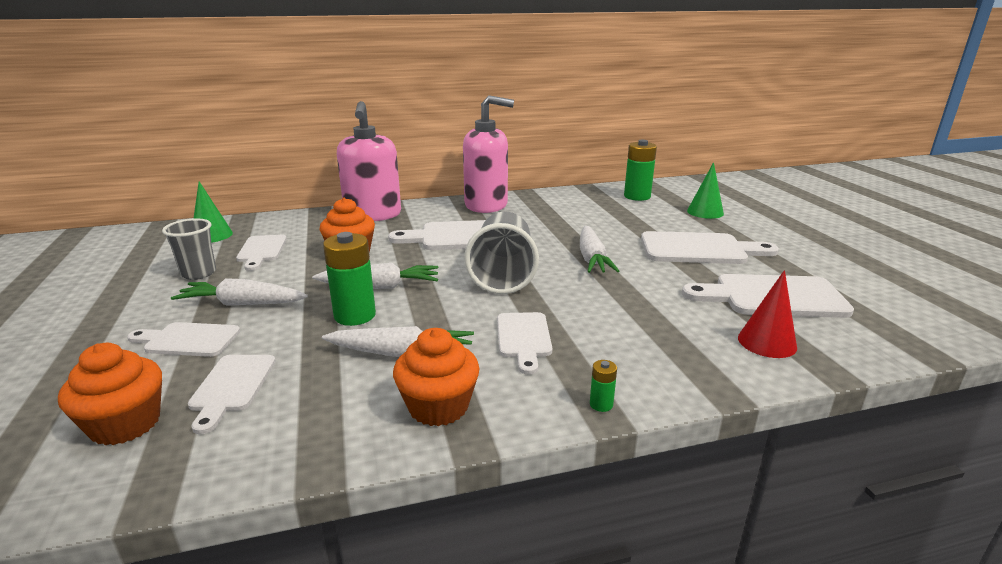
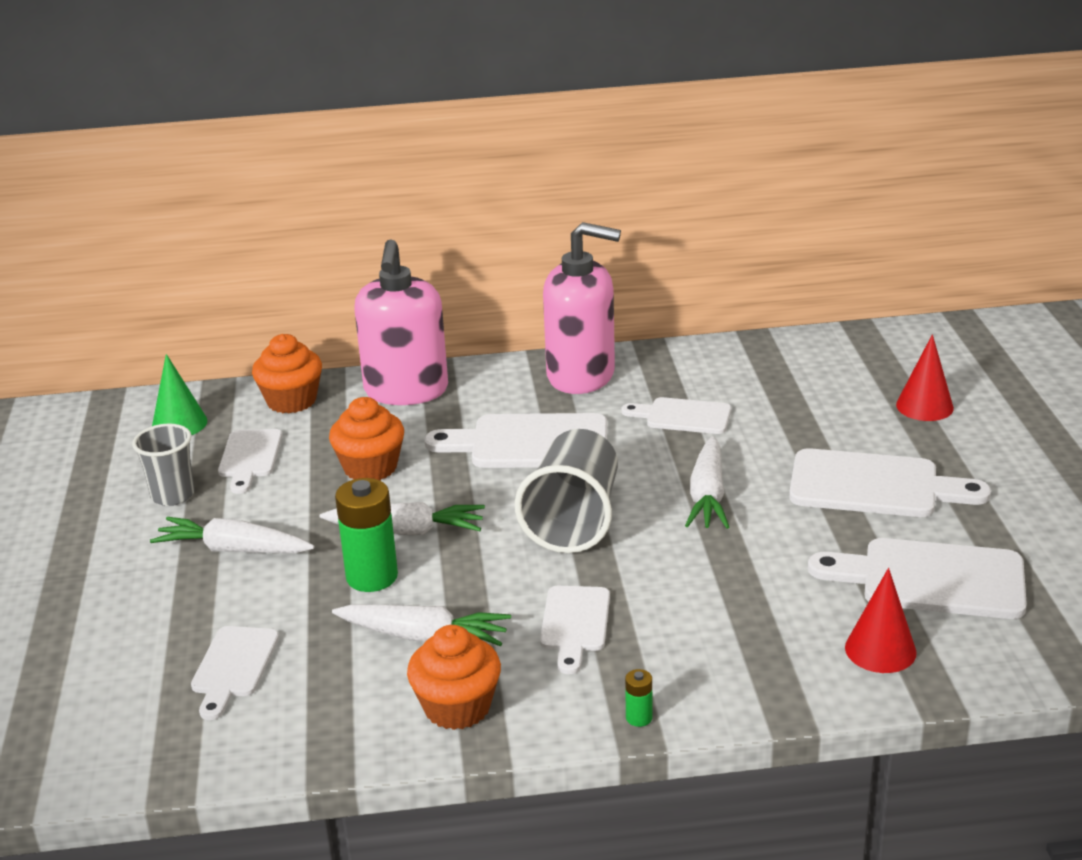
camera: 10 degrees right, 5 degrees up
(125, 424) = (131, 703): orange cupcake -> orange cupcake (291, 401)
(188, 340) = (176, 601): white cutting board -> white cutting board (683, 416)
(637, 196) = (830, 364): green battery -> none
(705, 212) = (924, 406): green cone -> red cone

